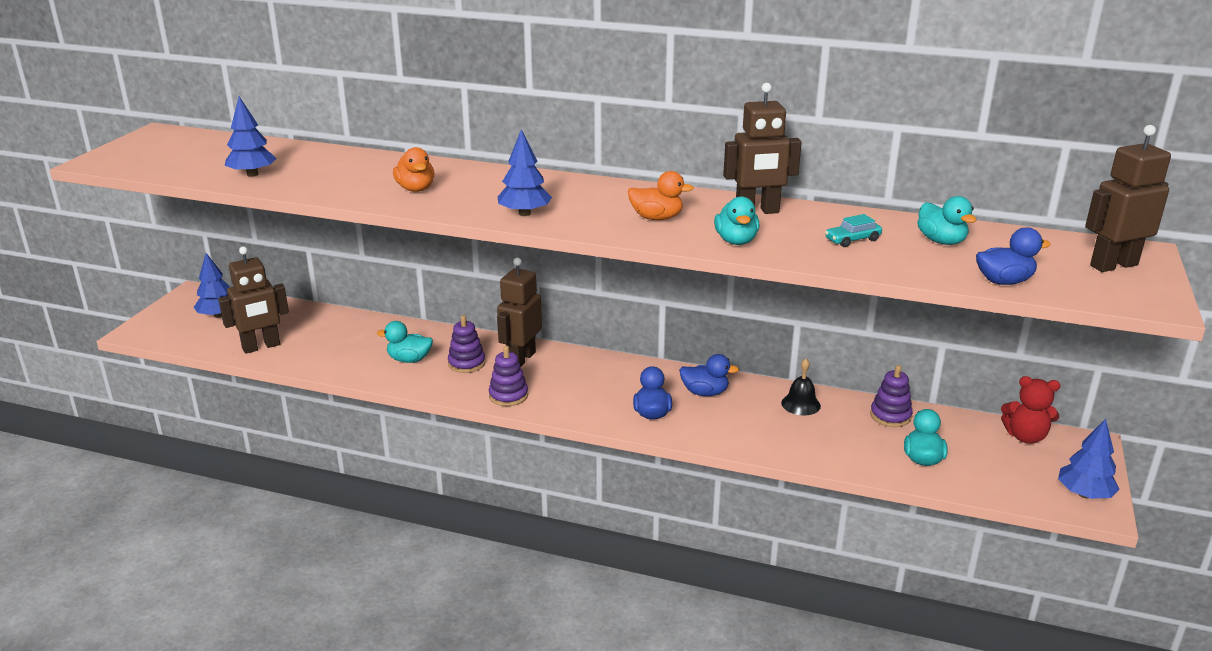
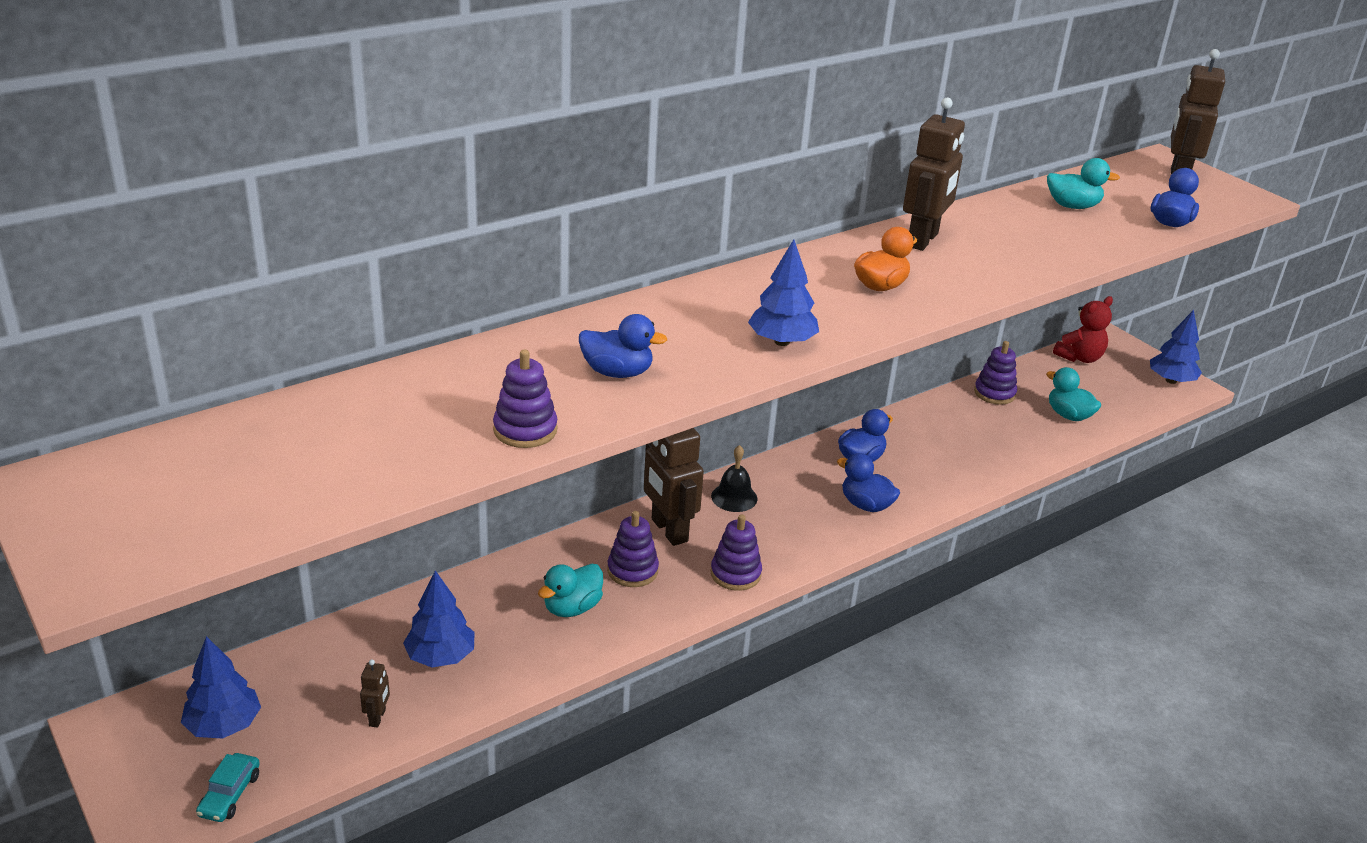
camera: 55 degrees left, 5 degrees up
(252, 174) = (386, 461): blue tree -> blue tree (440, 657)
(261, 347) = (377, 717): brown robot -> brown robot, size x0.44
(322, 189) = (525, 430): none -> purple stacking toy
(416, 189) = (617, 372): orange duck -> blue duck
(736, 241) = (979, 277): turquoise duck -> none
(800, 404) = (933, 422): black bell -> black bell (734, 497)
(852, 240) = (1032, 234): turquoise car -> turquoise car (230, 795)

